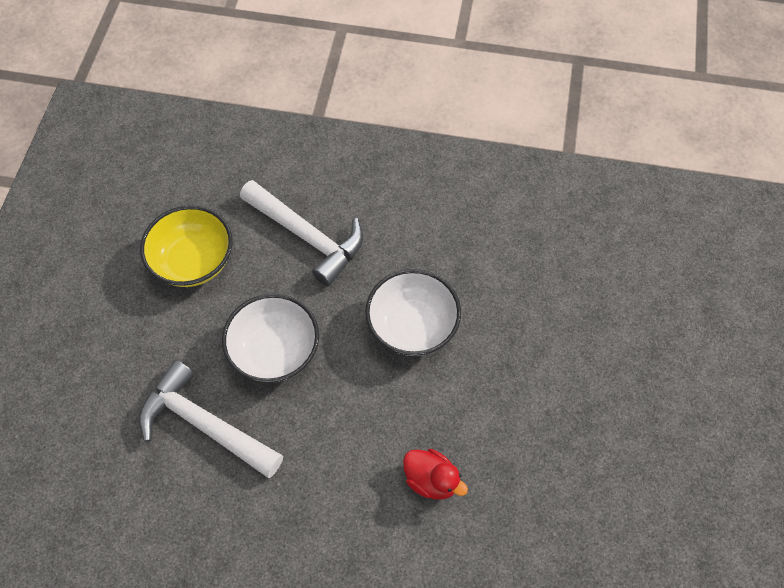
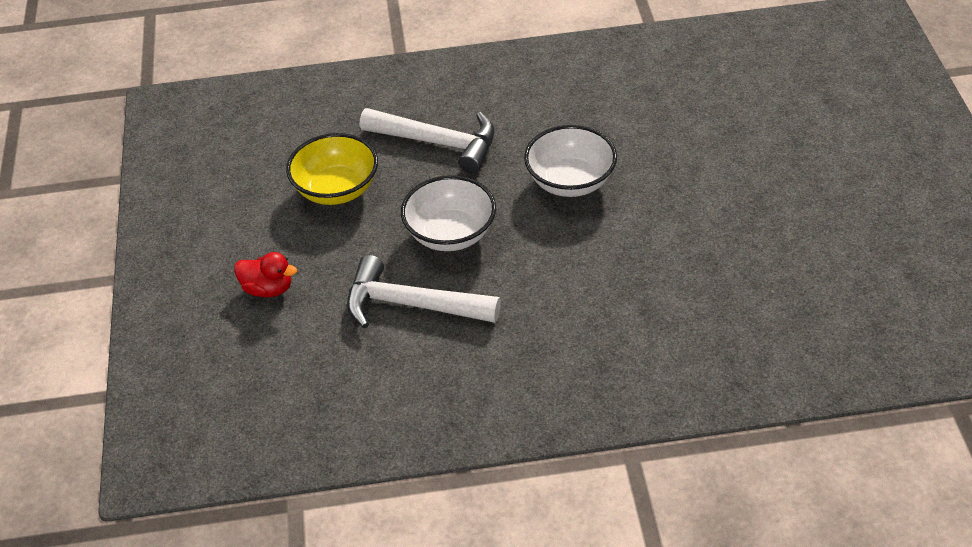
camera: 15 degrees left, 15 degrees down
(431, 480) = (644, 285): red duck -> red duck (268, 289)

